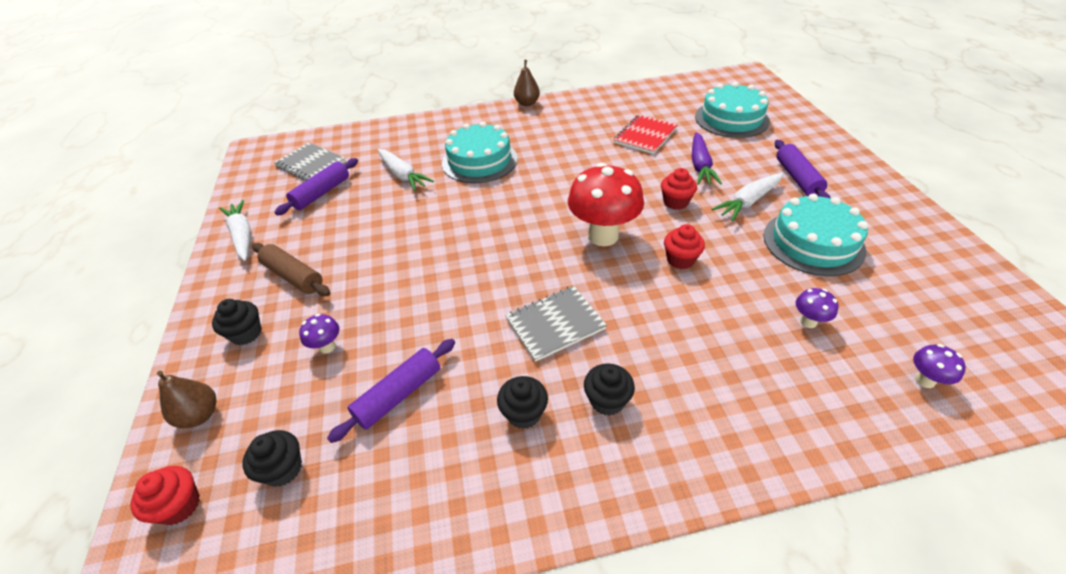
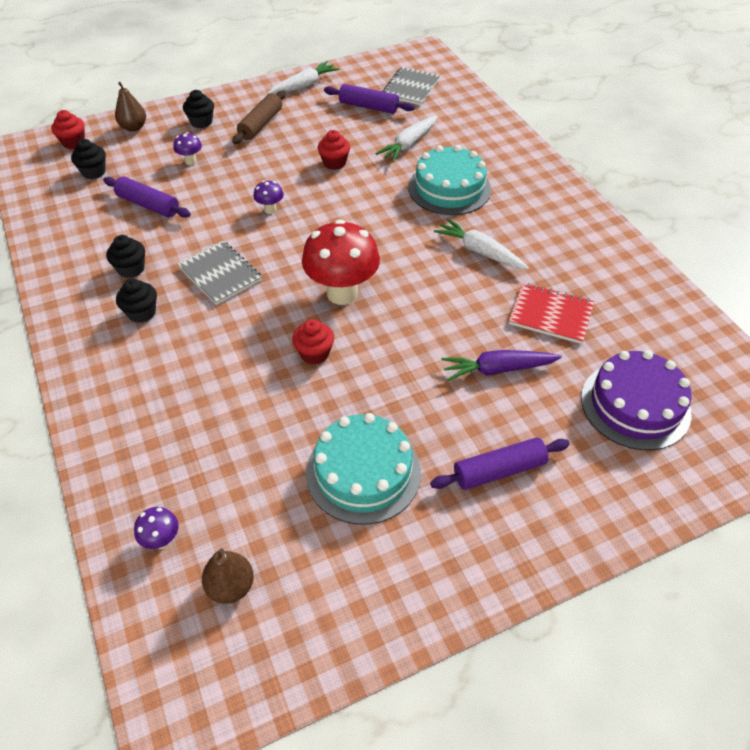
camera: 75 degrees right, 5 degrees up
(527, 103) = (587, 203): brown pear -> brown pear (231, 586)
(675, 202) = (413, 347): red cupcake -> red cupcake (334, 163)
(731, 119) = (635, 405): turquoise cake -> purple cake
(748, 202) = (431, 414): white carrot -> white carrot (480, 251)
(808, 322) = (235, 453): purple mushroom -> purple mushroom (270, 209)

